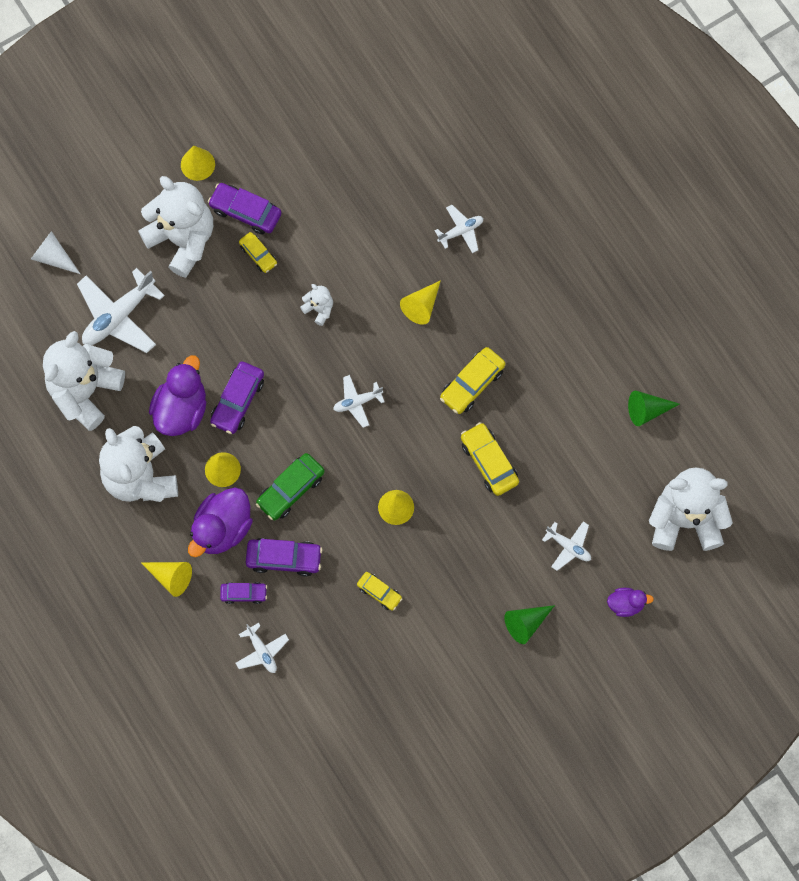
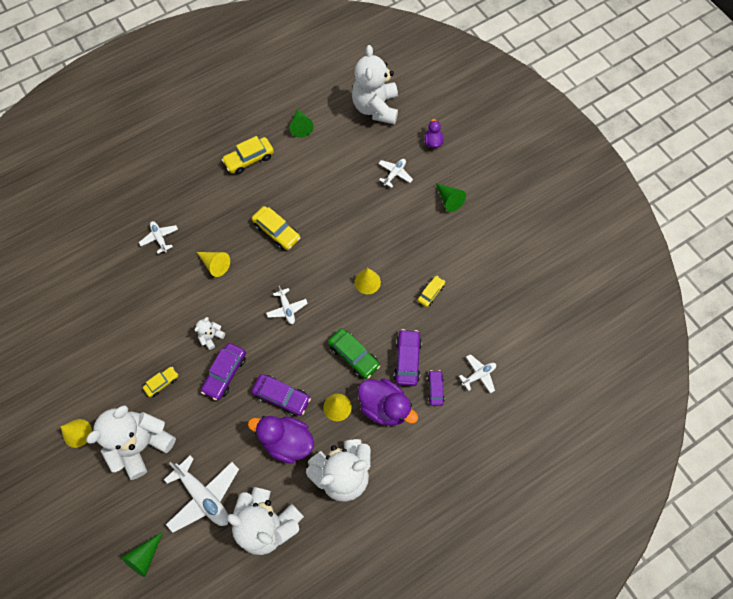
camera: 90 degrees left, 5 degrees down
(53, 257) = (144, 557): white cone -> green cone
(171, 577) = (424, 445): yellow cone -> none
(245, 212) = (124, 393): purple car -> purple car (225, 373)
(489, 462) = (334, 221): yellow car -> yellow car (249, 159)

